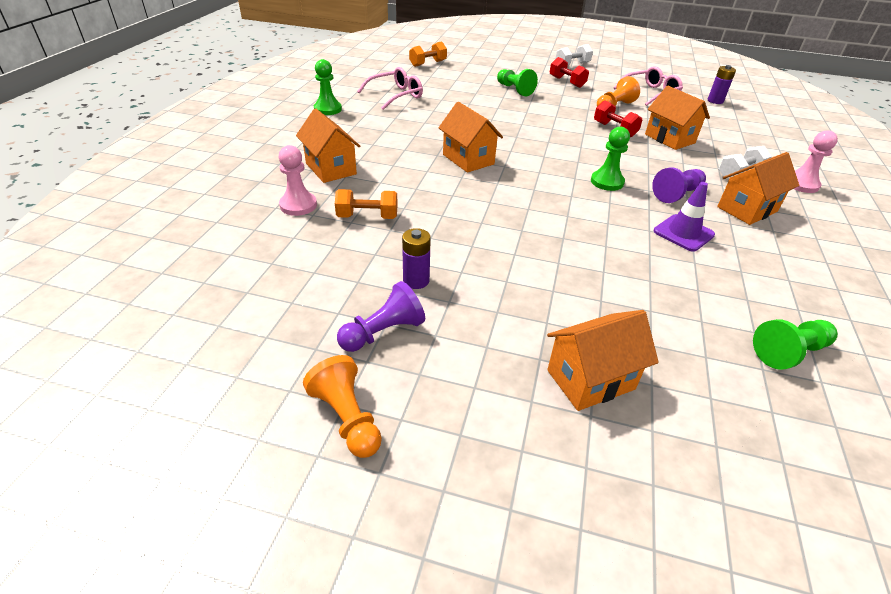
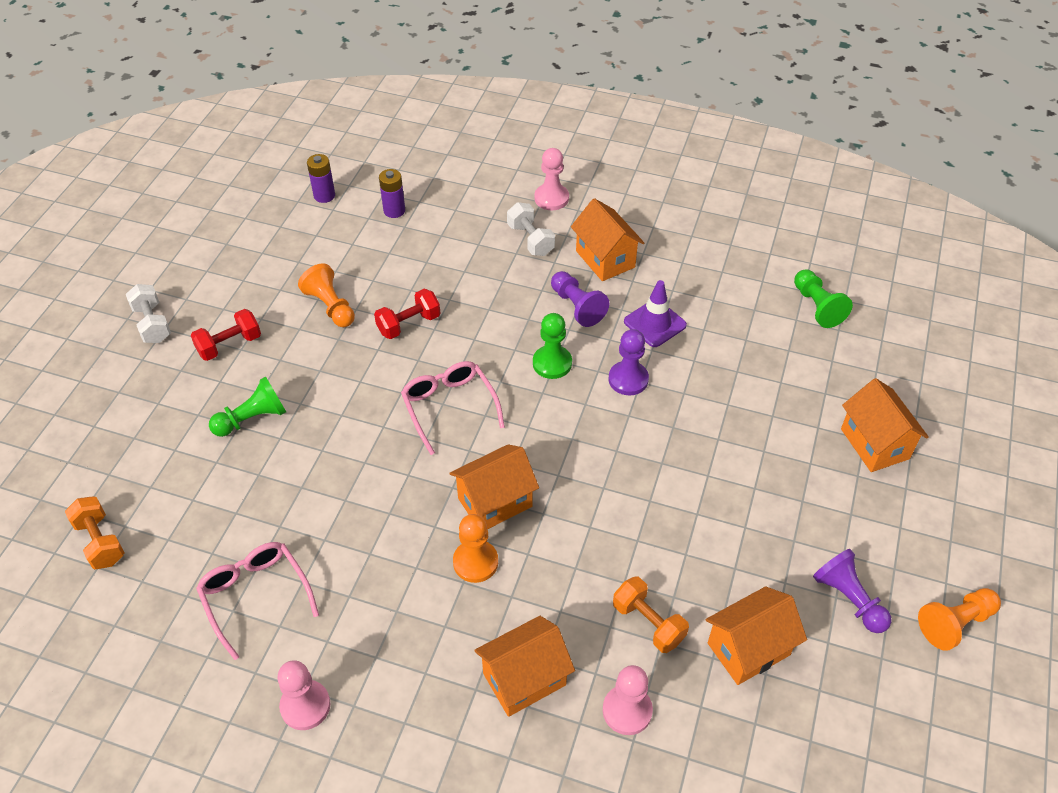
camera: 85 degrees left, 10 degrees up
(328, 109) = (305, 706): green pawn -> pink pawn
(367, 217) = (648, 623): orange dumbbell -> orange dumbbell turned 45 degrees counterclockwise
(416, 280) = (766, 569): purple battery -> purple battery (394, 211)
(419, 153) = (475, 562): none -> orange pawn
(607, 216) = (628, 379): none -> purple pawn
(650, 93) = (288, 255): pink glasses -> pink glasses (449, 407)
(669, 138) = (438, 275): orange house -> orange house (748, 649)

